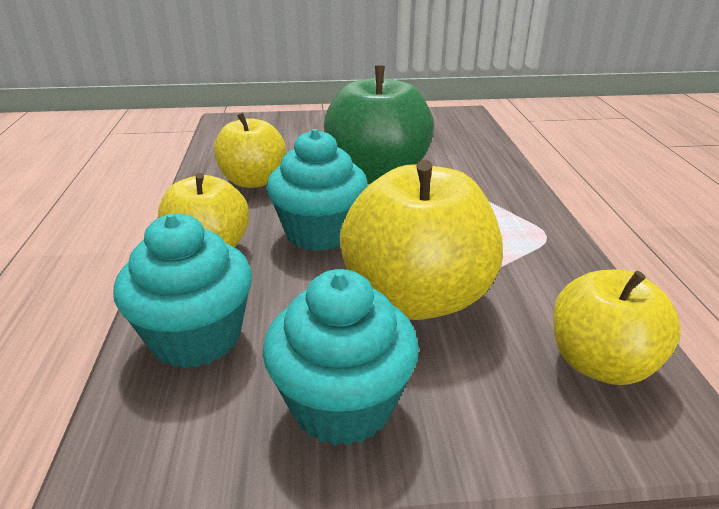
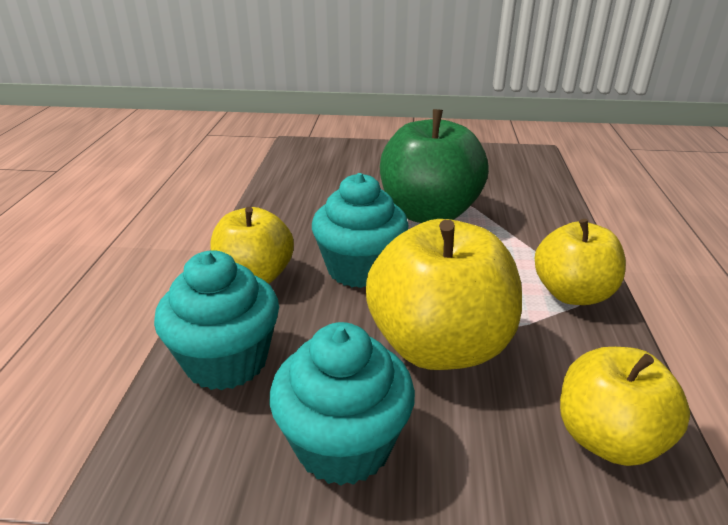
camera: 10 degrees right, 0 degrees up
(253, 181) = (309, 210): yellow apple -> yellow apple (572, 294)

